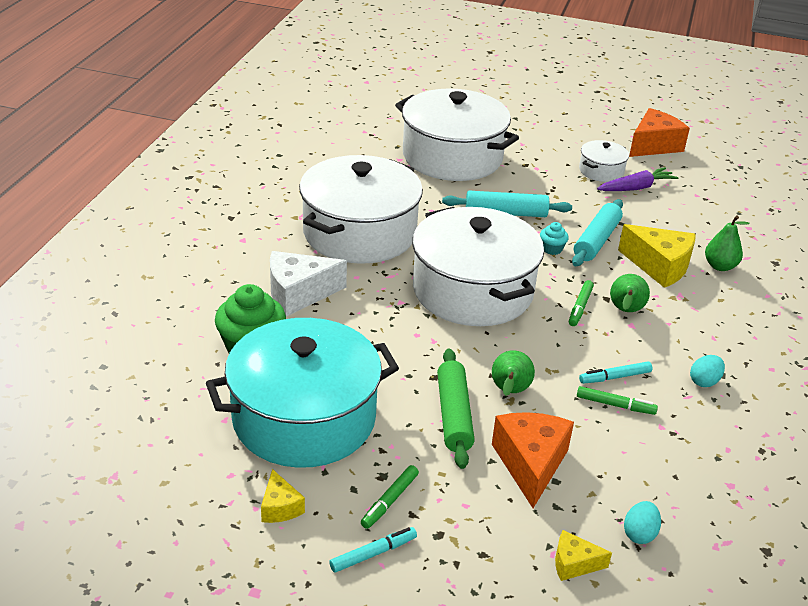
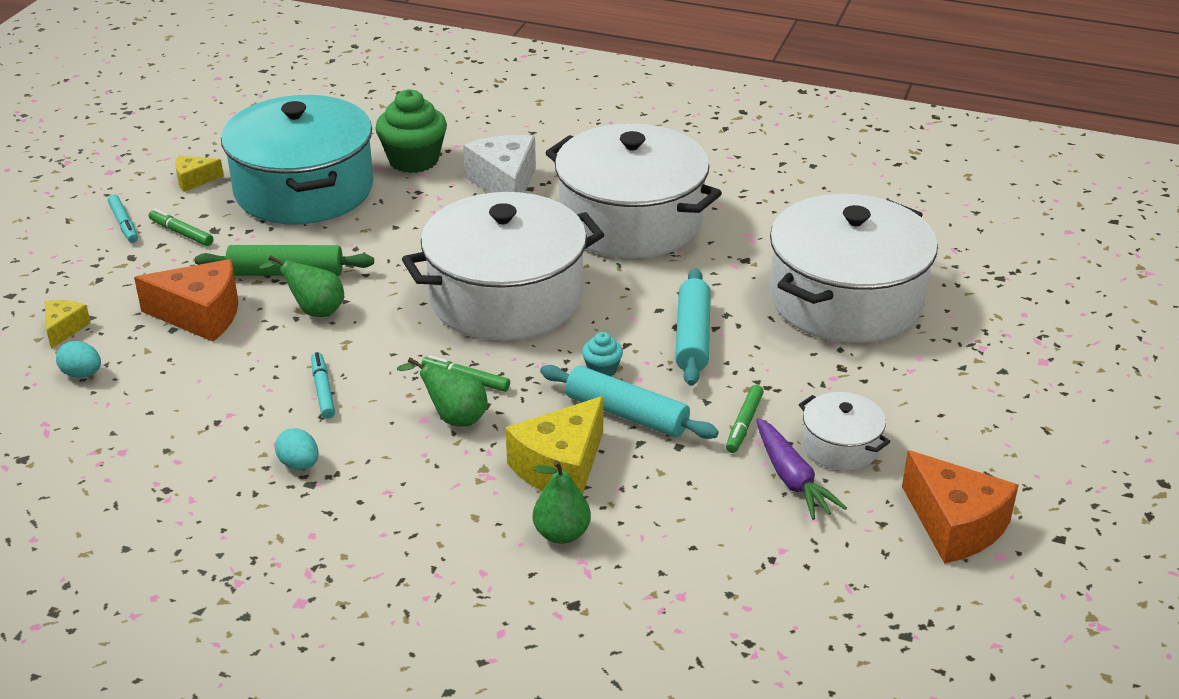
camera: 95 degrees right, 0 degrees up
(615, 405) = (274, 384): green marker -> green marker (744, 424)

